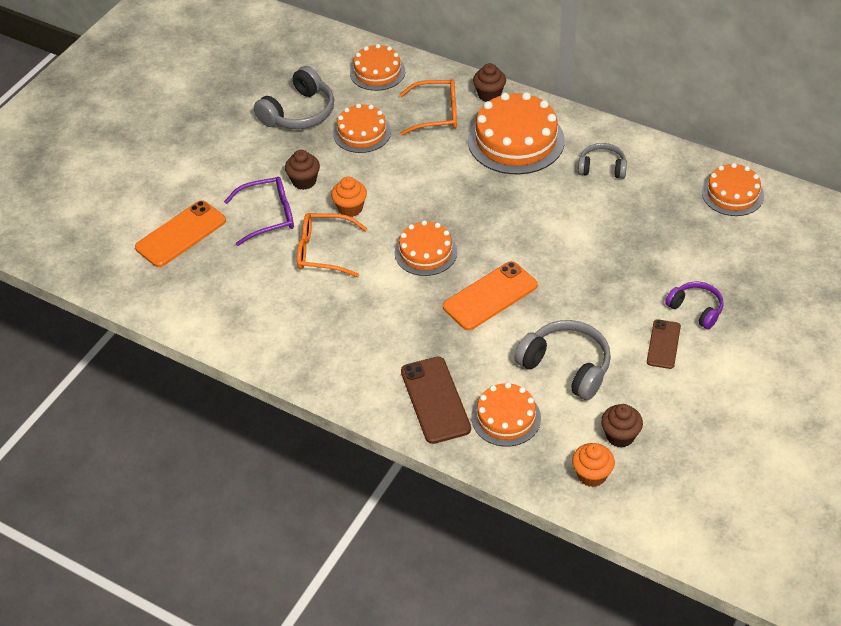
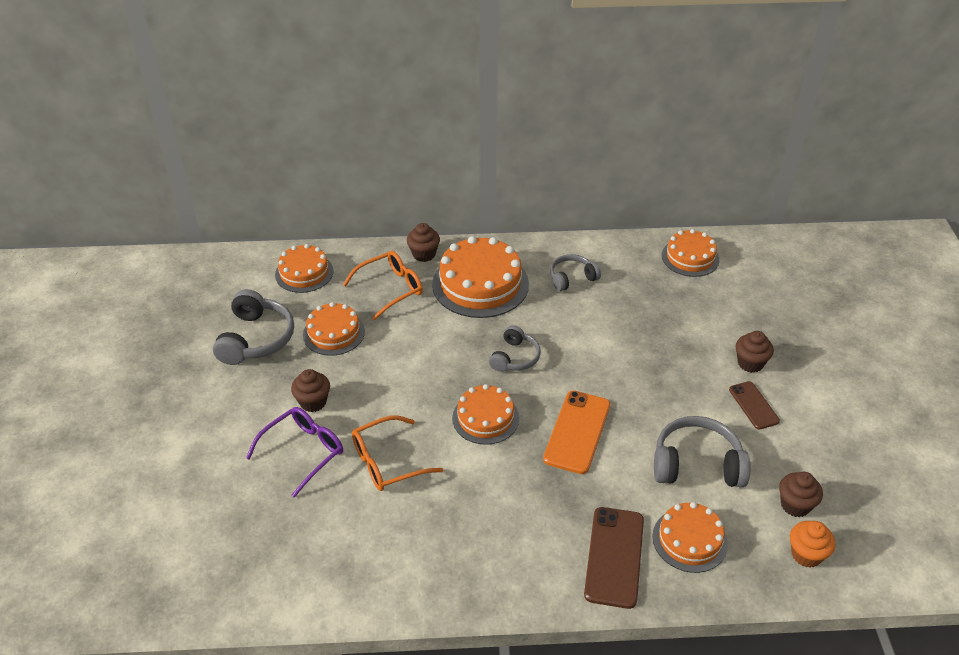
camera: 35 degrees left, 5 degrees down
(181, 234) = (222, 513): orange phone -> none
(350, 208) = (380, 408): orange cupcake -> none
(435, 400) = (614, 557): brown phone -> brown phone turned 60 degrees clockwise
(491, 215) = (515, 357): none -> grey headphones
(696, 309) = (750, 363): purple headphones -> brown cupcake

